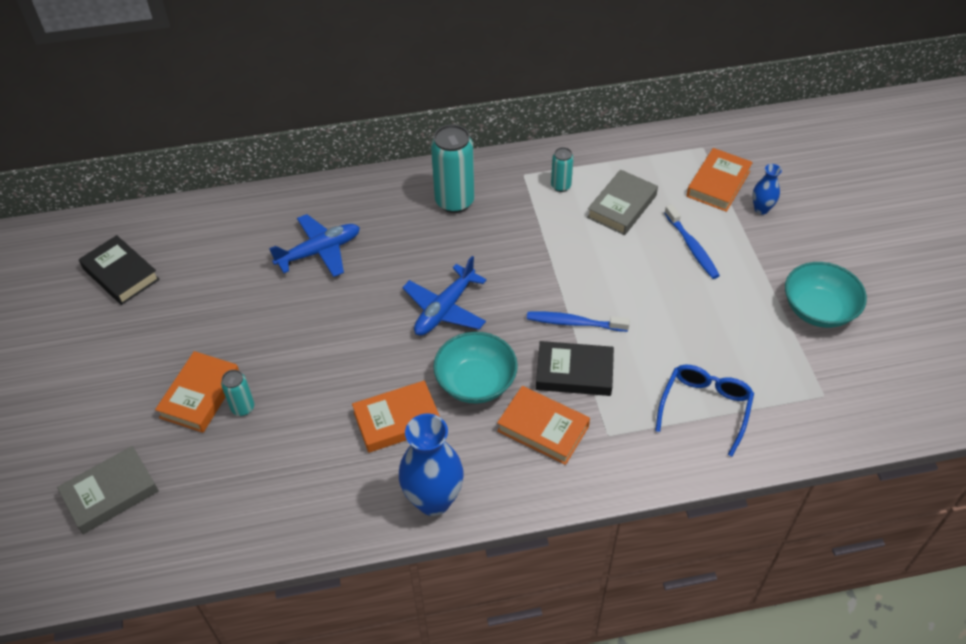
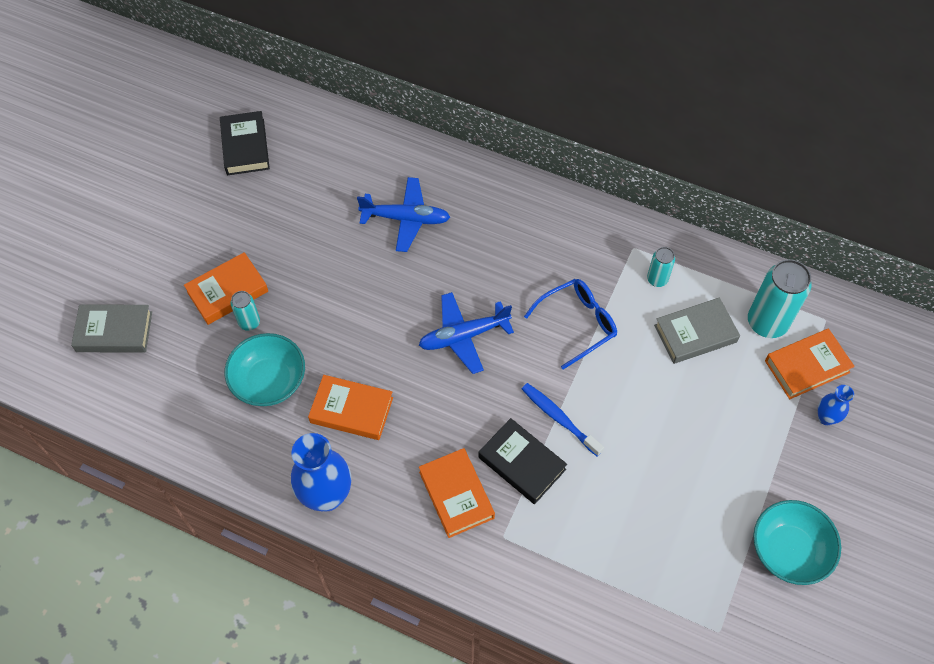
camera: 35 degrees right, 10 degrees up
(454, 201) = (552, 238): turquoise can -> turquoise can (767, 322)
(476, 382) = (436, 418): turquoise bowl -> turquoise bowl (269, 381)
(692, 247) = (725, 414): blue toothbrush -> none
(705, 408) = (604, 570): blue glasses -> blue glasses (577, 324)

